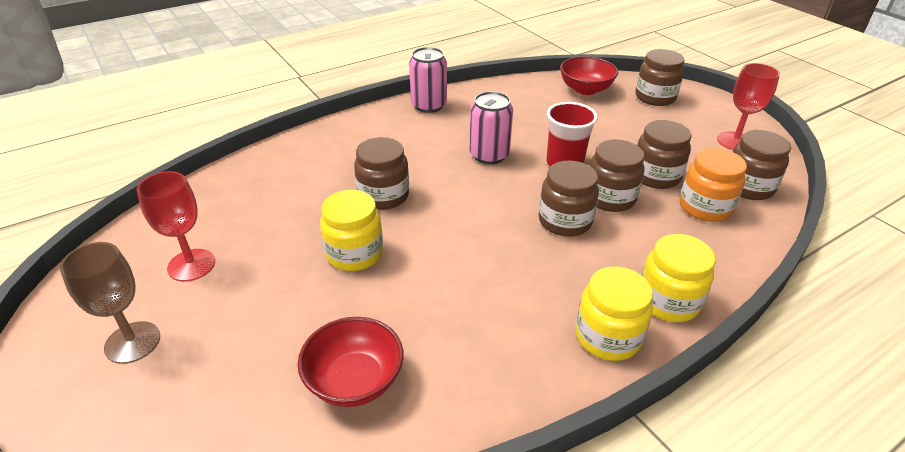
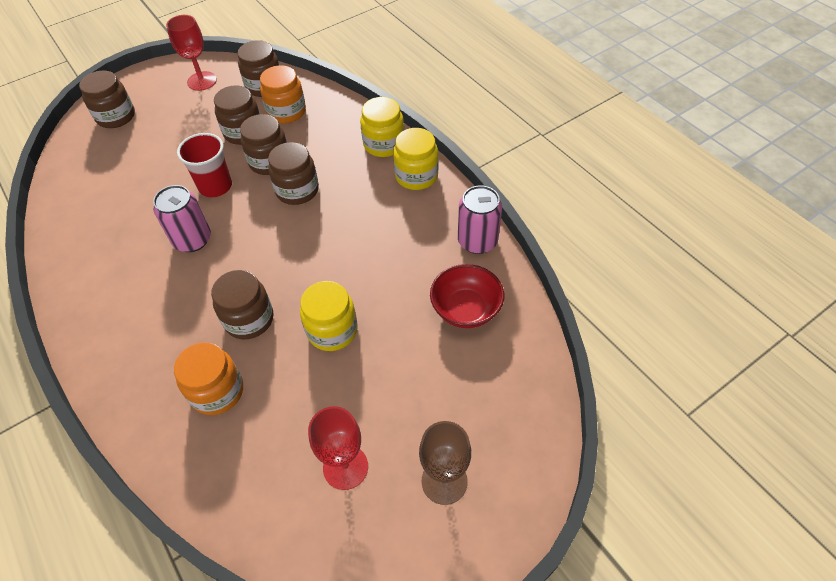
camera: 90 degrees left, 15 degrees up
(308, 182) = (217, 391): none -> orange jar
(428, 105) = (78, 296): pink can -> pink can (477, 241)
(585, 89) = (84, 163): red bowl -> none

